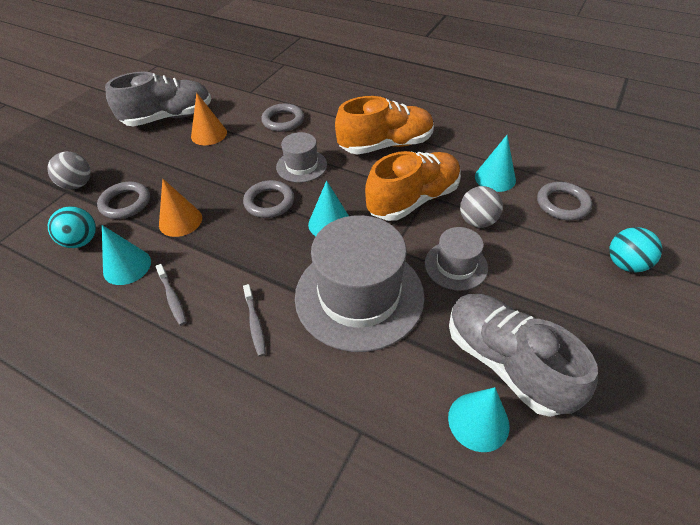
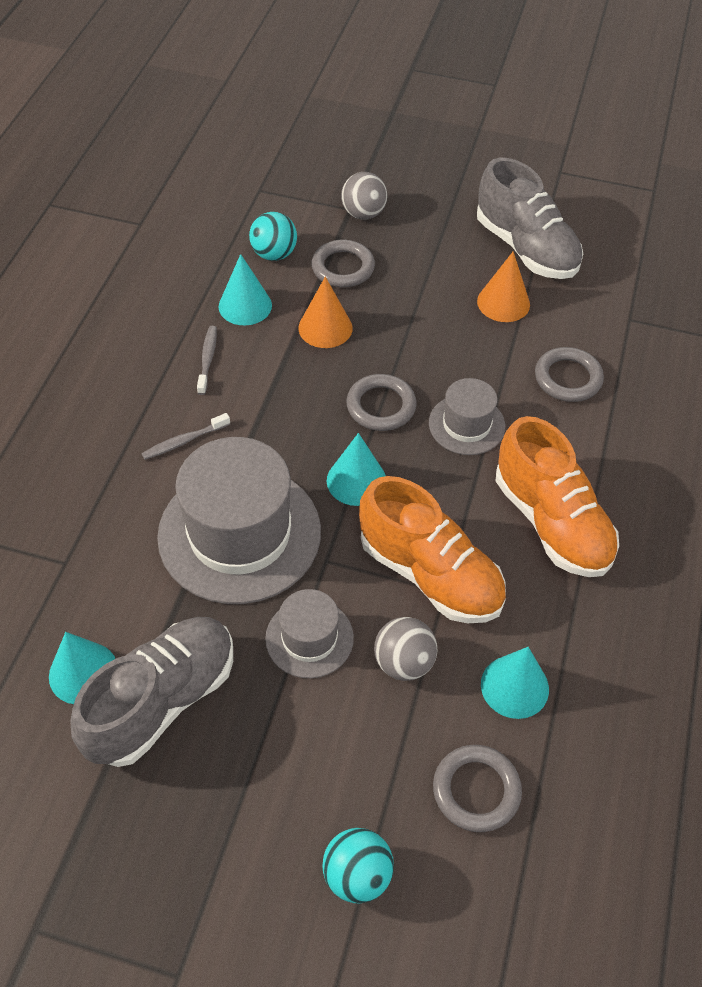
camera: 75 degrees right, 5 degrees up
(172, 298) = (207, 359): grey toothbrush -> grey toothbrush turned 135 degrees clockwise

